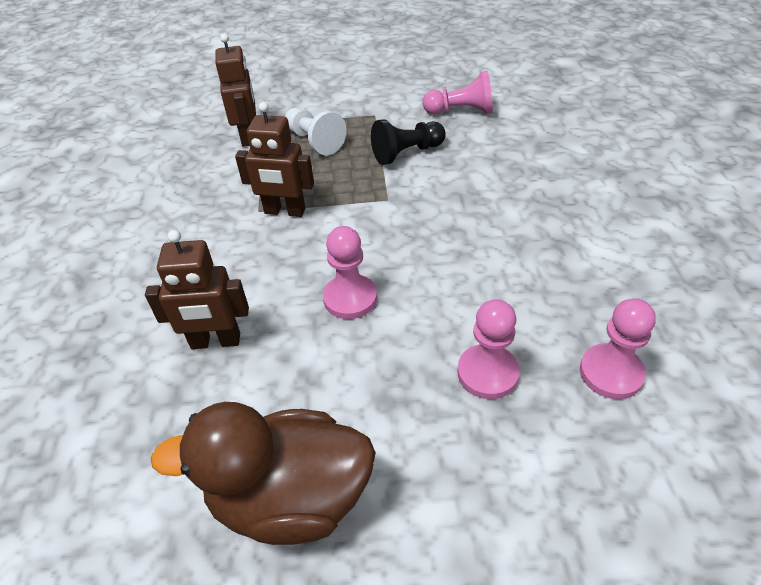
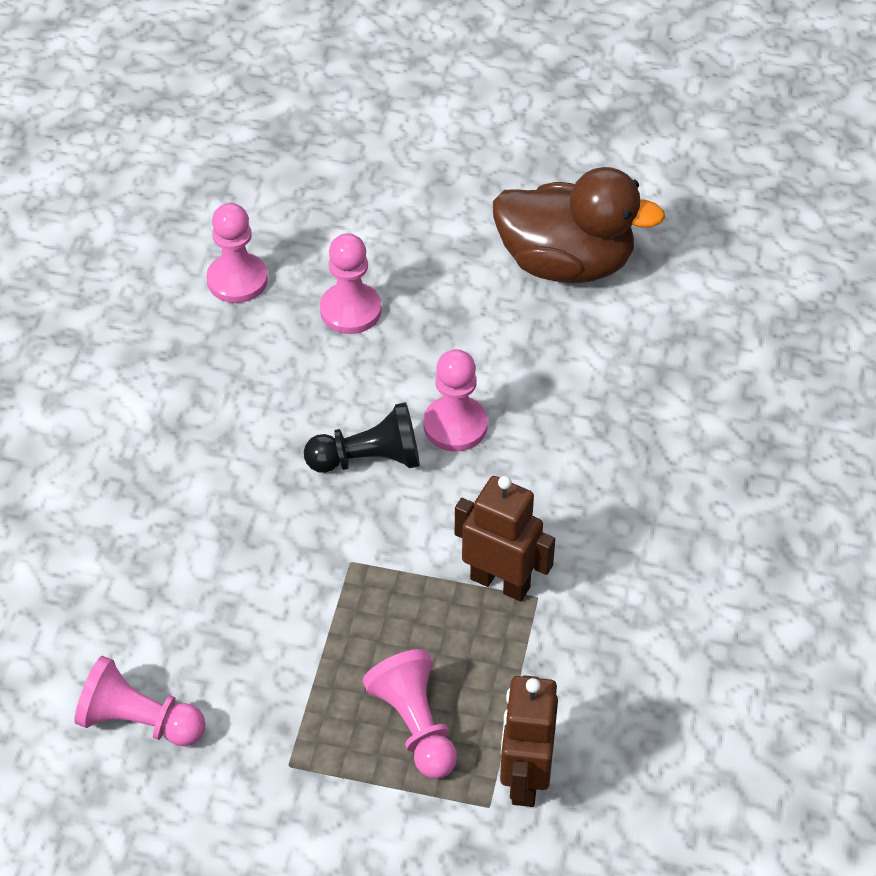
camera: 165 degrees left, 5 degrees up
(215, 341) = (617, 417): brown robot -> none
(314, 141) = (415, 725): white pawn -> pink pawn
(407, 153) = (280, 646): black pawn -> black pawn (369, 459)

